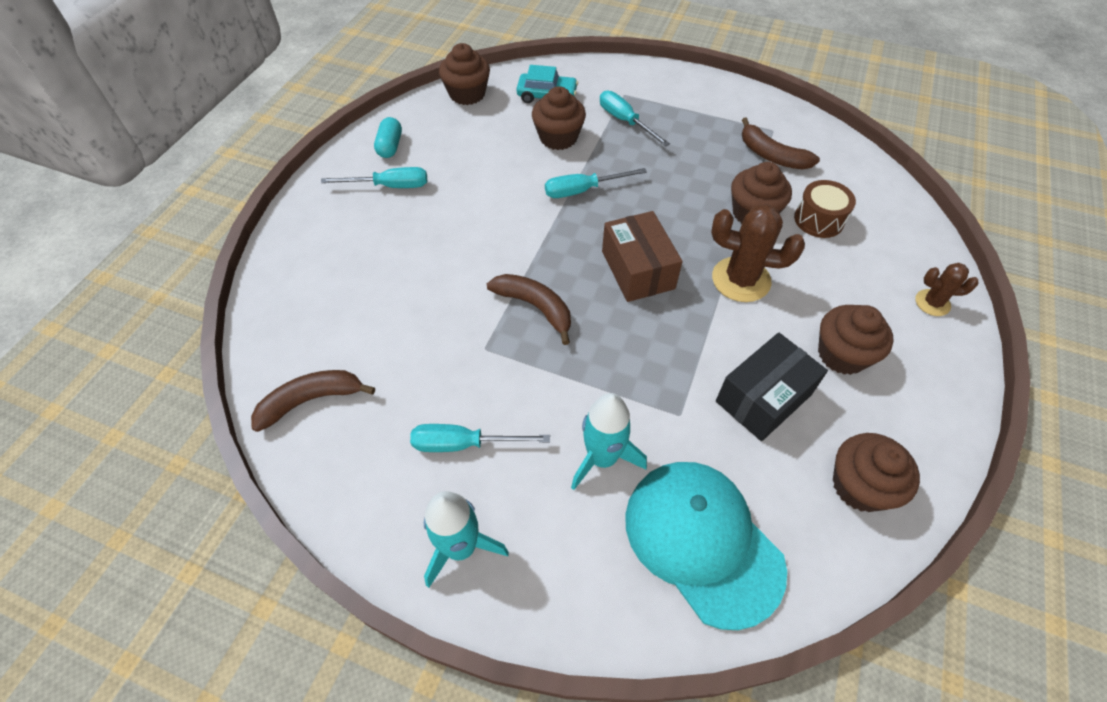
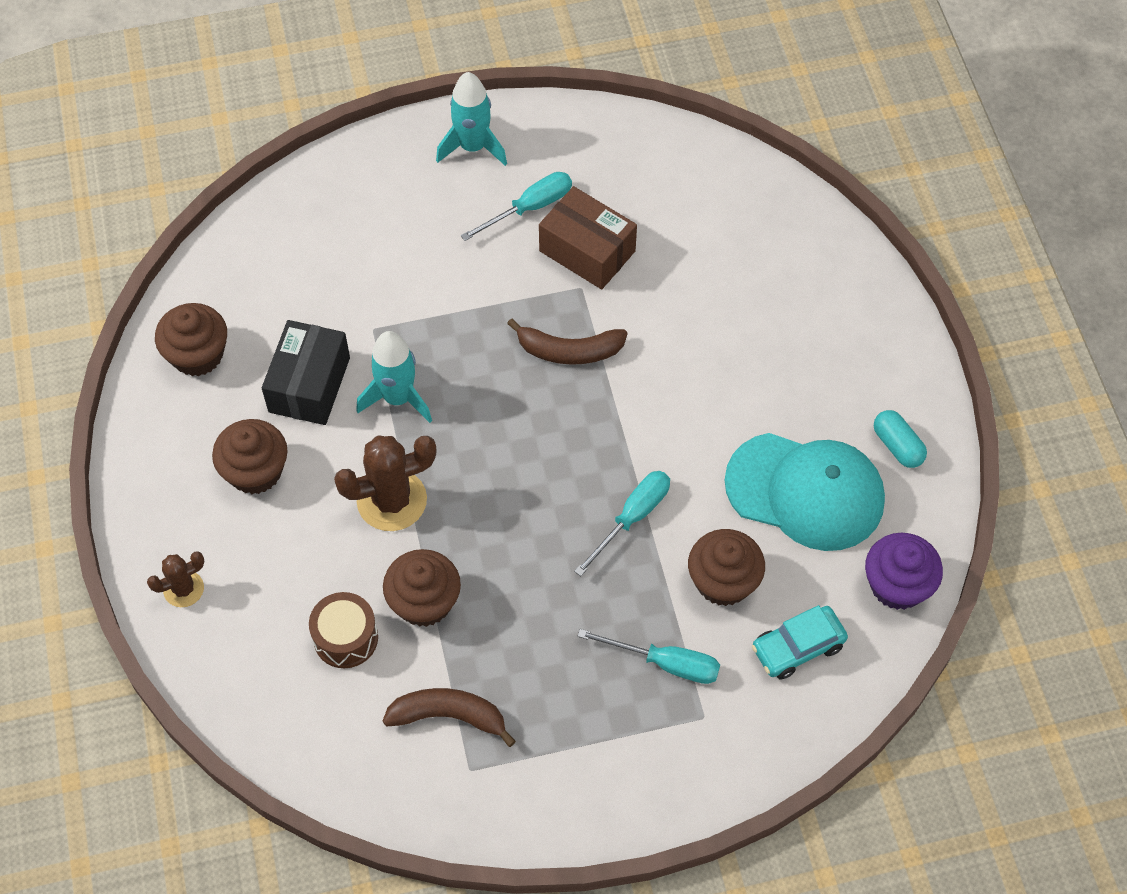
camera: 145 degrees right, 5 degrees up
(312, 400) = (678, 168): brown banana -> none
(390, 186) = (839, 394): turquoise screwdriver -> none
(467, 94) = (897, 585): brown cupcake -> purple cupcake
(602, 458) = (414, 259): turquoise rocket -> turquoise rocket (398, 398)
(637, 270) = (502, 449): brown box -> brown box (587, 251)
(702, 541) = (302, 246): turquoise cap -> turquoise cap (805, 491)

